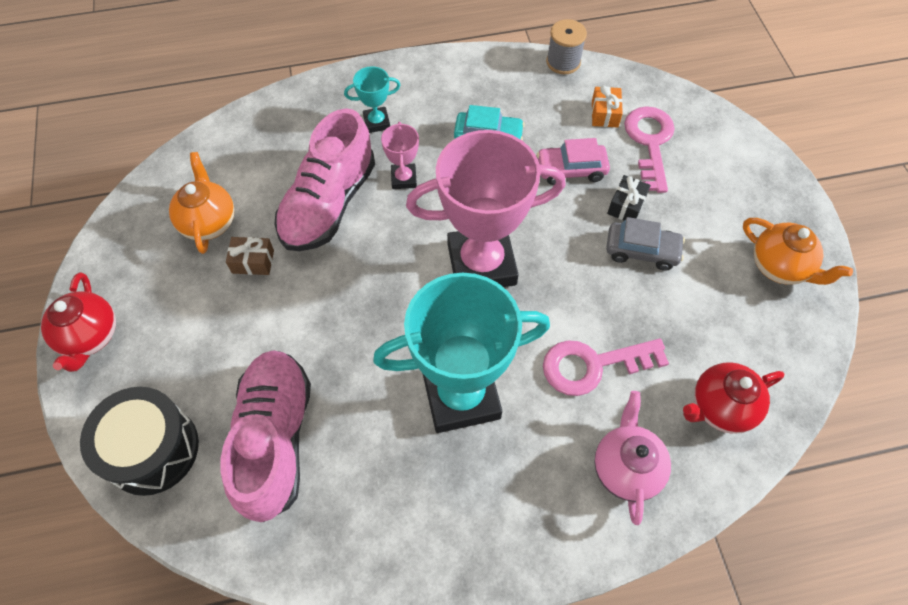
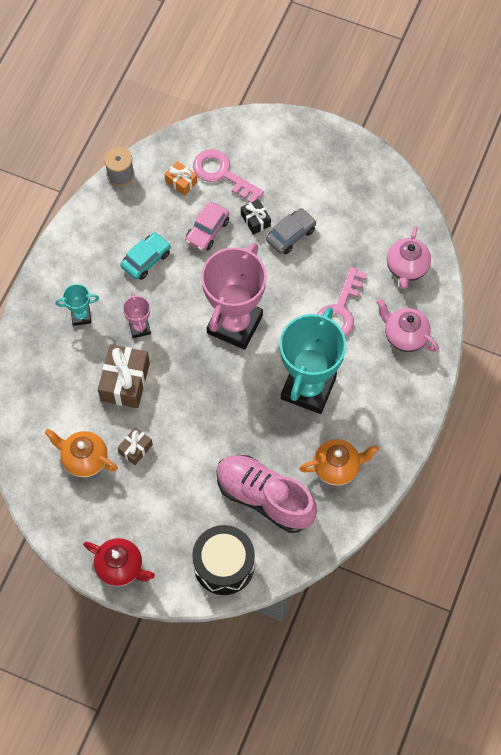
camera: 55 degrees left, 5 degrees up
(329, 204) = (125, 382): pink shoe -> brown gift
(377, 122) = (81, 316): turquoise trophy -> turquoise trophy turned 60 degrees clockwise
(404, 179) = (139, 328): pink trophy -> pink trophy turned 45 degrees clockwise
(720, 407) = (406, 268): red teapot -> pink teapot
(780, 267) = (353, 174): orange teapot -> orange teapot (337, 467)

